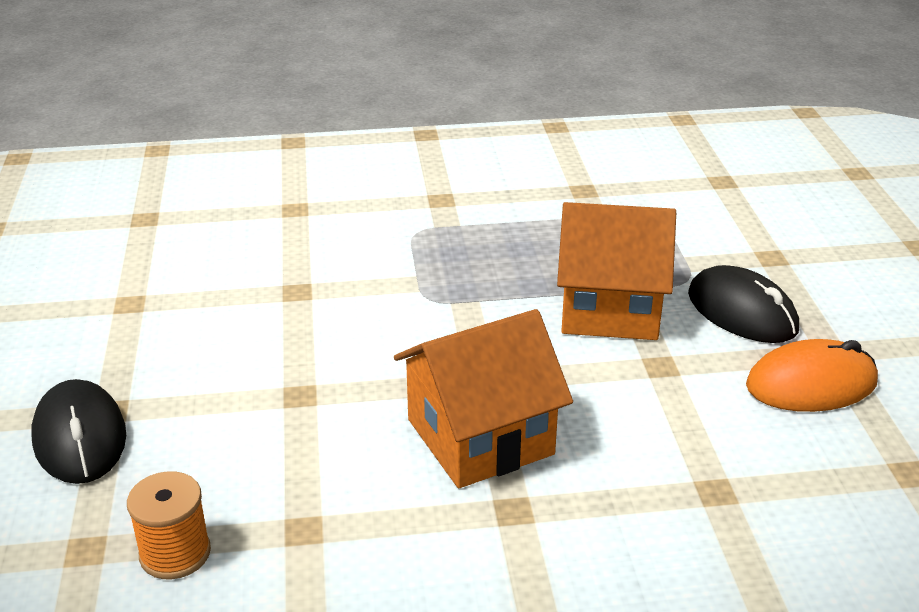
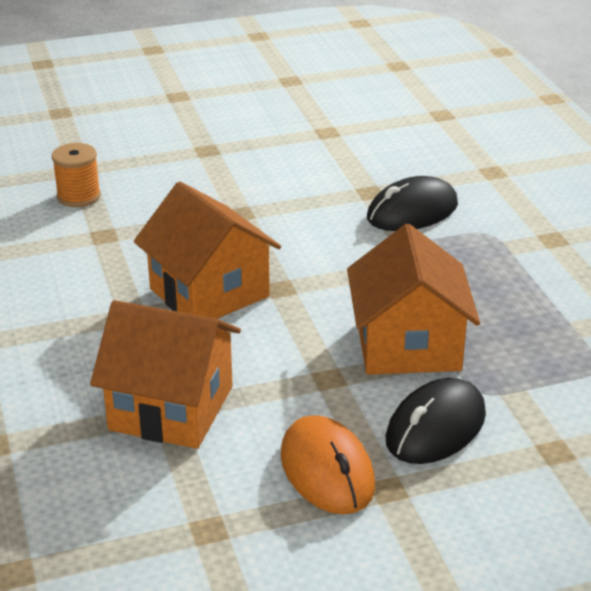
camera: 80 degrees right, 0 degrees up
(80, 438) = (177, 146): black mouse -> black mouse (412, 211)
(712, 486) = (171, 408): none -> orange house

